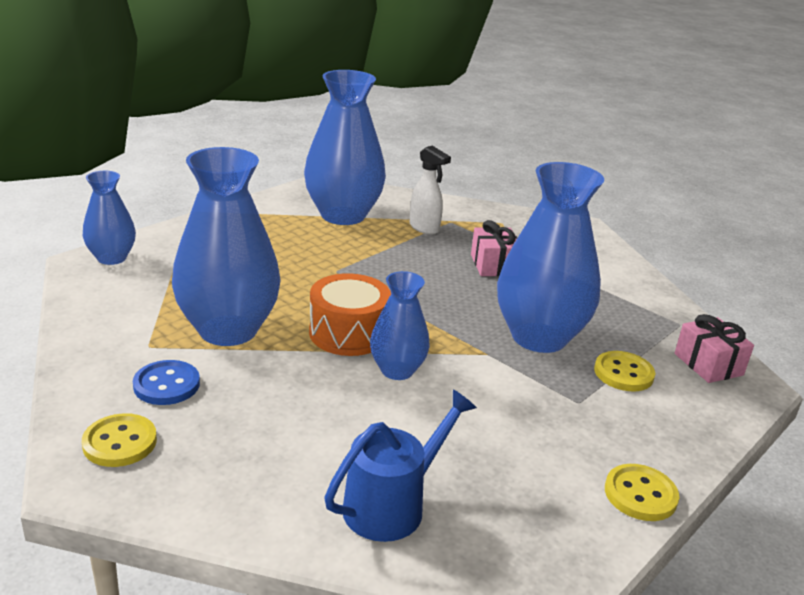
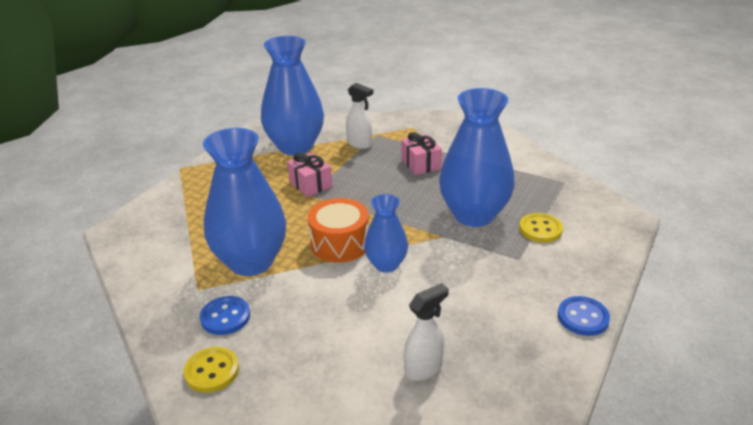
camera: 10 degrees left, 5 degrees up
(112, 258) = (135, 222): blue vase -> none
(392, 505) = (424, 368): blue watering can -> white spray bottle
(640, 494) = (583, 317): yellow button -> blue button
(708, 364) = (593, 209): pink gift -> pink gift (310, 184)

